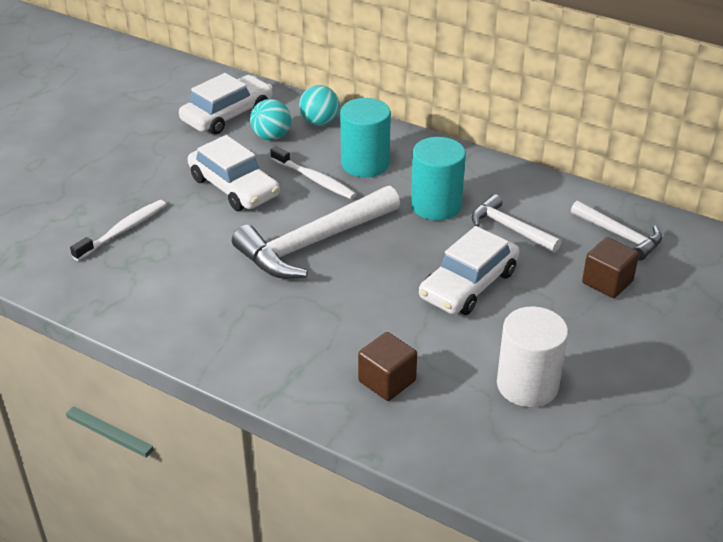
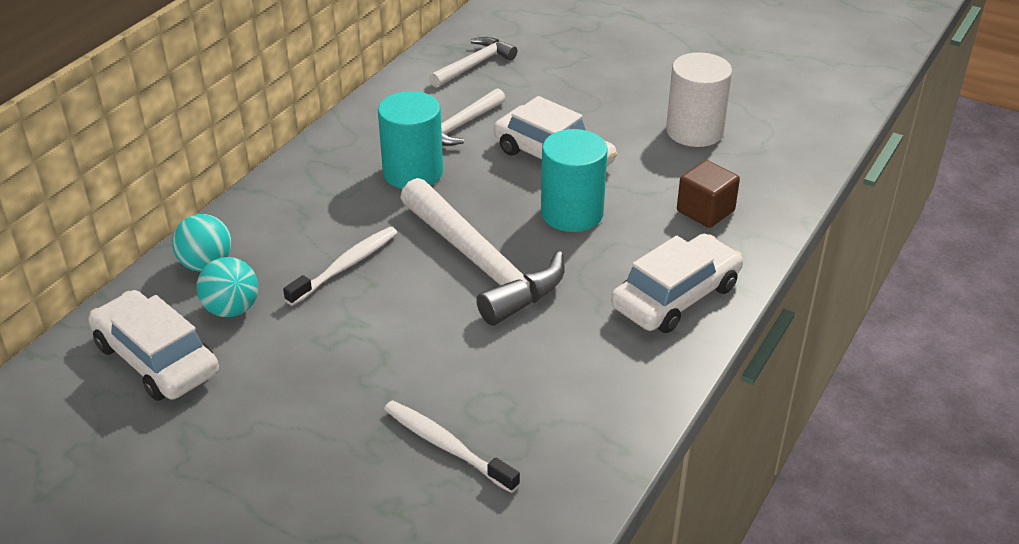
camera: 90 degrees left, 0 degrees up
(234, 187) = (353, 339): white car -> white car (676, 296)
(365, 164) = (317, 224): turquoise cylinder -> turquoise cylinder (572, 213)
(607, 282) = (546, 78): brown cube -> none

